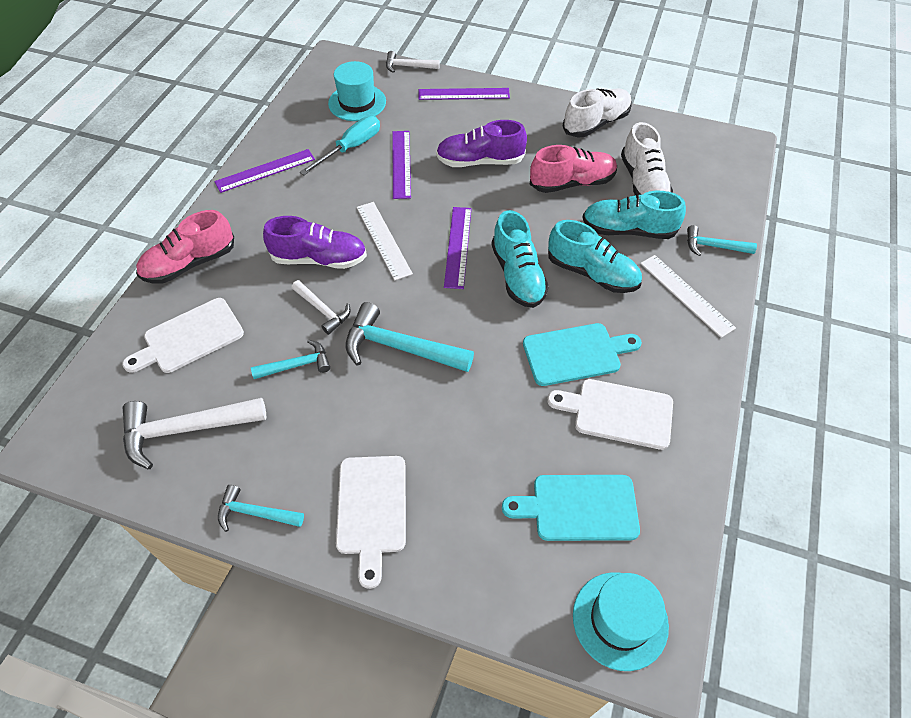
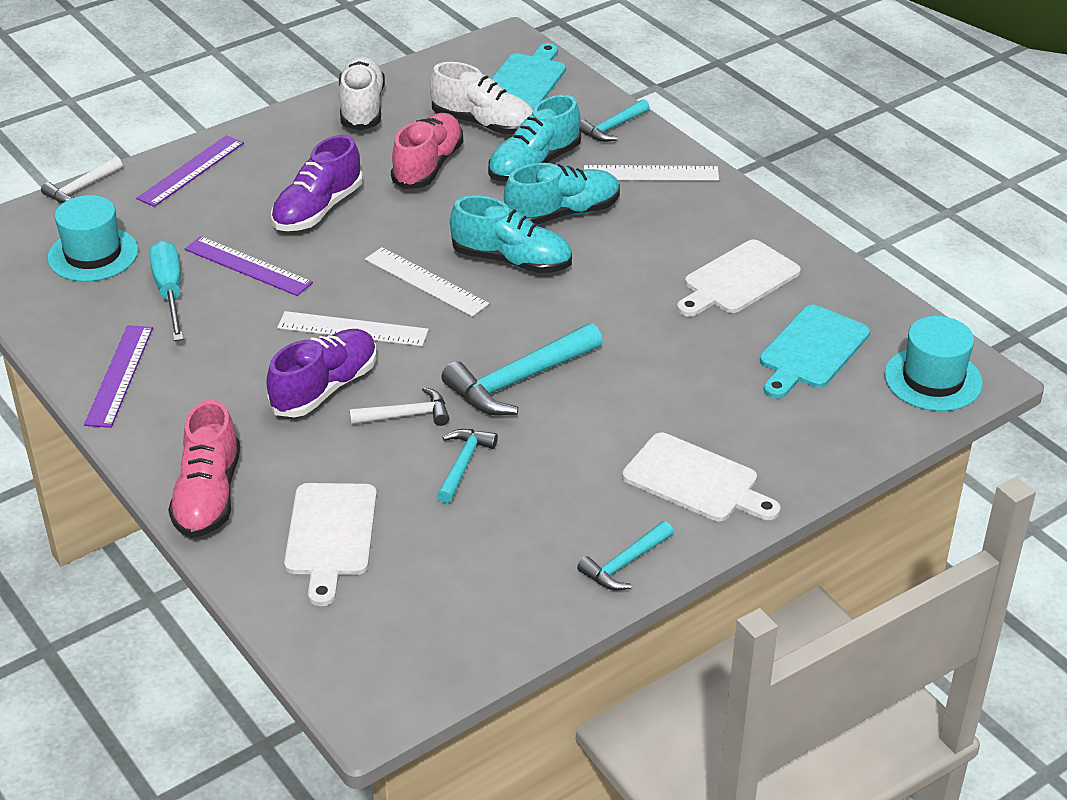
camera: 55 degrees left, 15 degrees down
(186, 429) = (465, 581): white hammer -> none
(458, 246) = (426, 281): purple ruler -> white ruler
(576, 353) = (647, 271): turquoise cutting board -> turquoise cutting board (525, 81)

